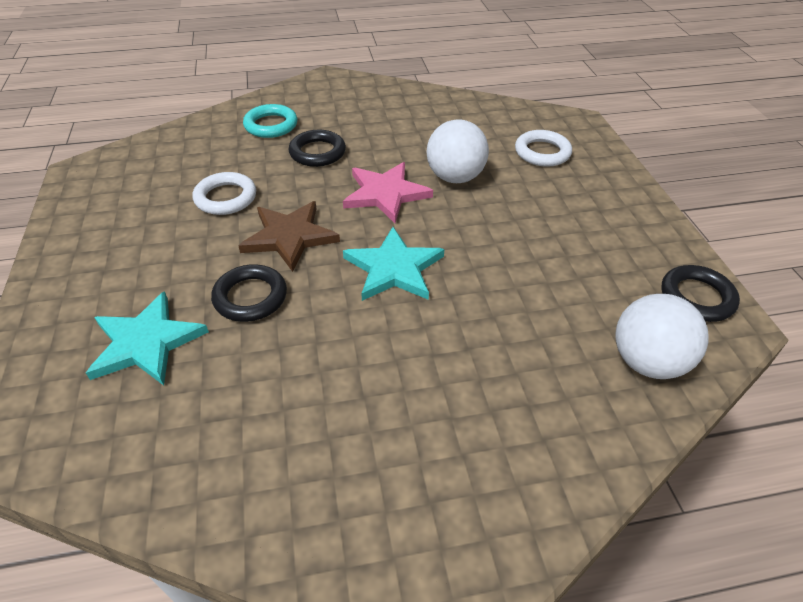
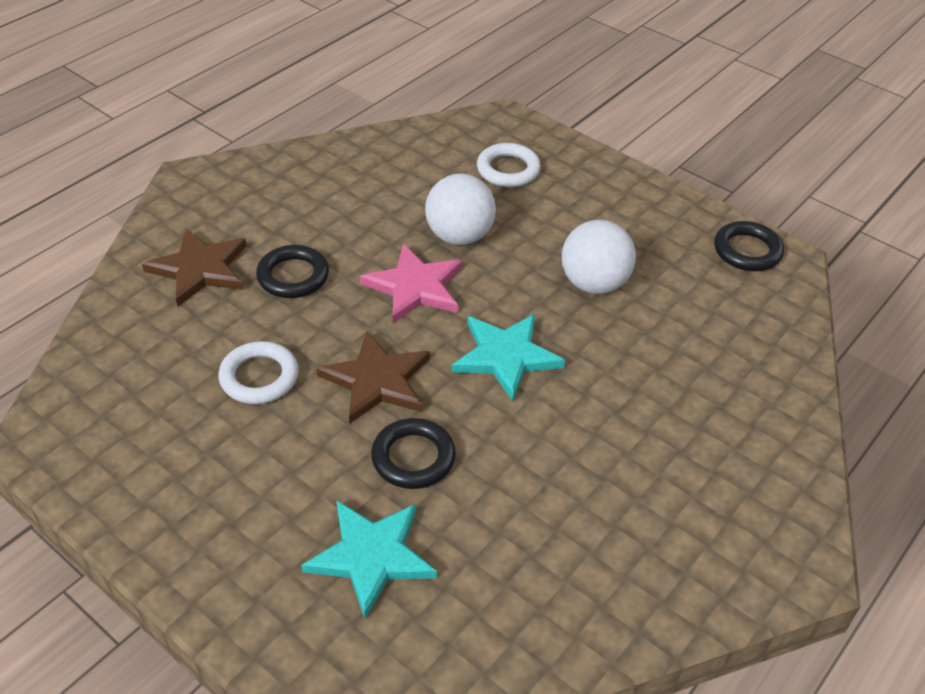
camera: 40 degrees left, 0 degrees up
(271, 125) = (199, 269): turquoise ring -> brown star
(647, 362) = (762, 324): white ball -> white ball (594, 283)

